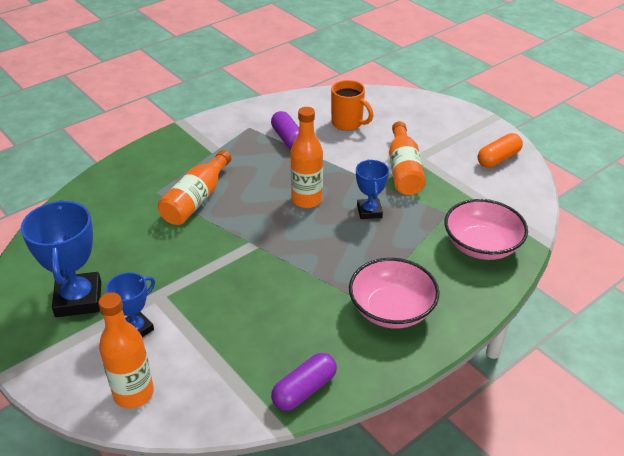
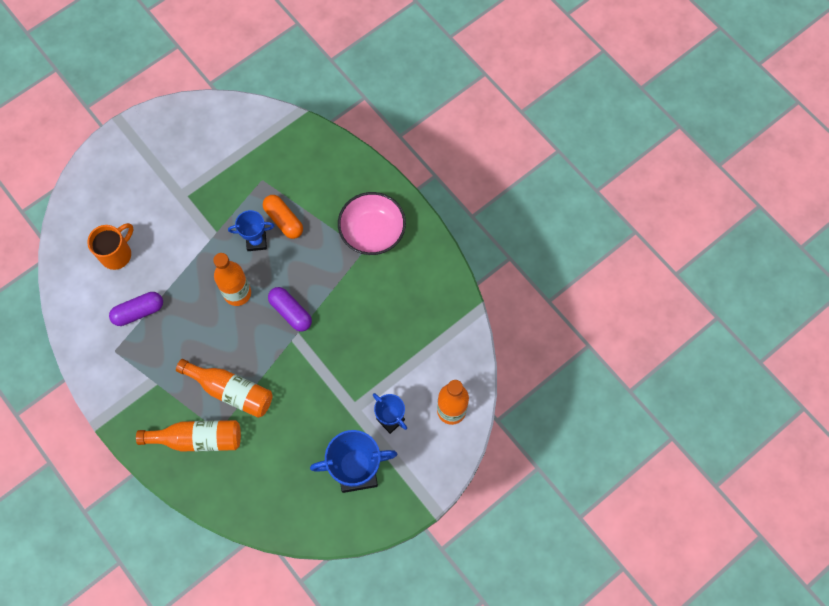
camera: 90 degrees left, 30 degrees up
(304, 390) = (447, 294): purple capsule -> purple capsule (290, 312)
(404, 170) = (199, 208): orange bottle -> orange bottle (197, 438)
(481, 246) = (303, 159): pink bowl -> none
(498, 159) = (187, 127): orange capsule -> orange capsule (283, 220)

